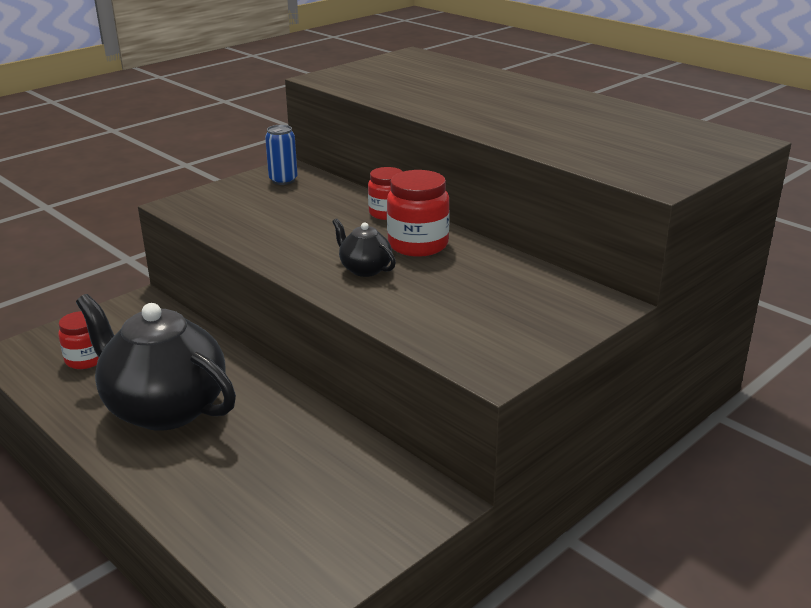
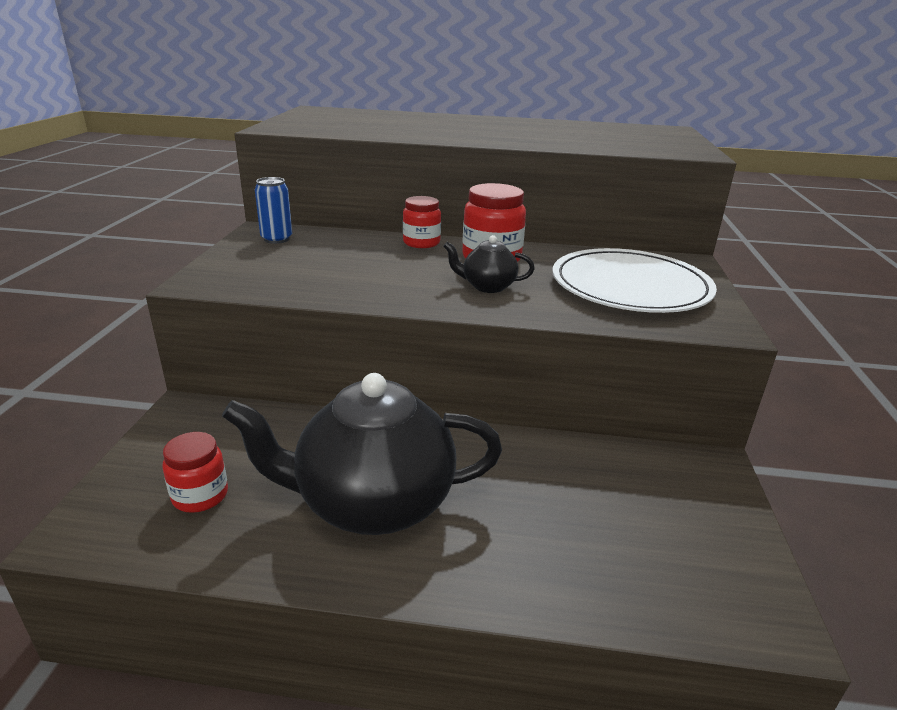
camera: 40 degrees left, 0 degrees up
(488, 308) = (630, 286): none -> white plate

